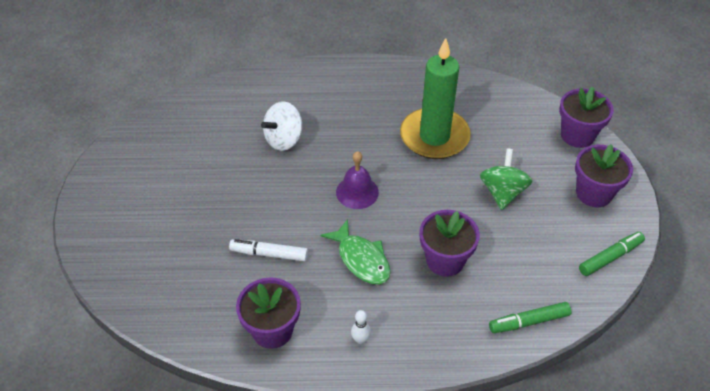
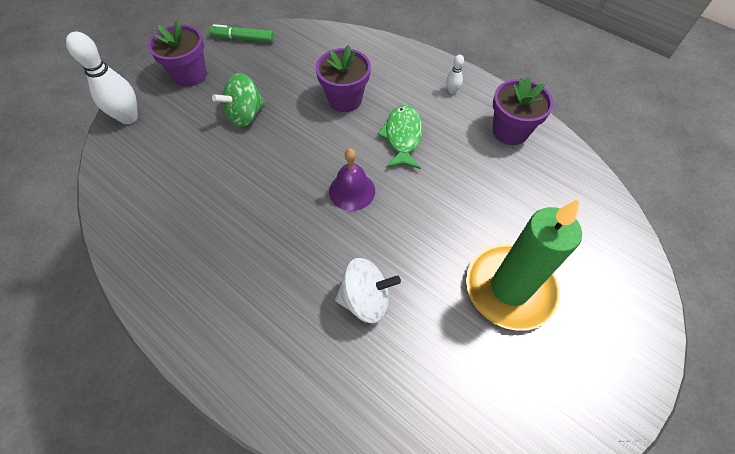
camera: 140 degrees left, 10 degrees up
(269, 254) = (472, 187): white marker -> none
(434, 137) = (229, 196): green candle -> green candle (510, 288)
(528, 321) = (337, 40): green marker -> none
(577, 135) = (129, 117): purple flower pot -> white bowling pin

